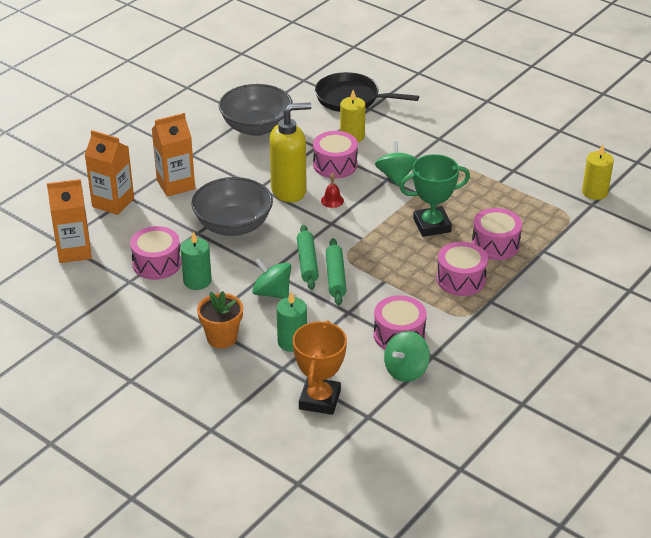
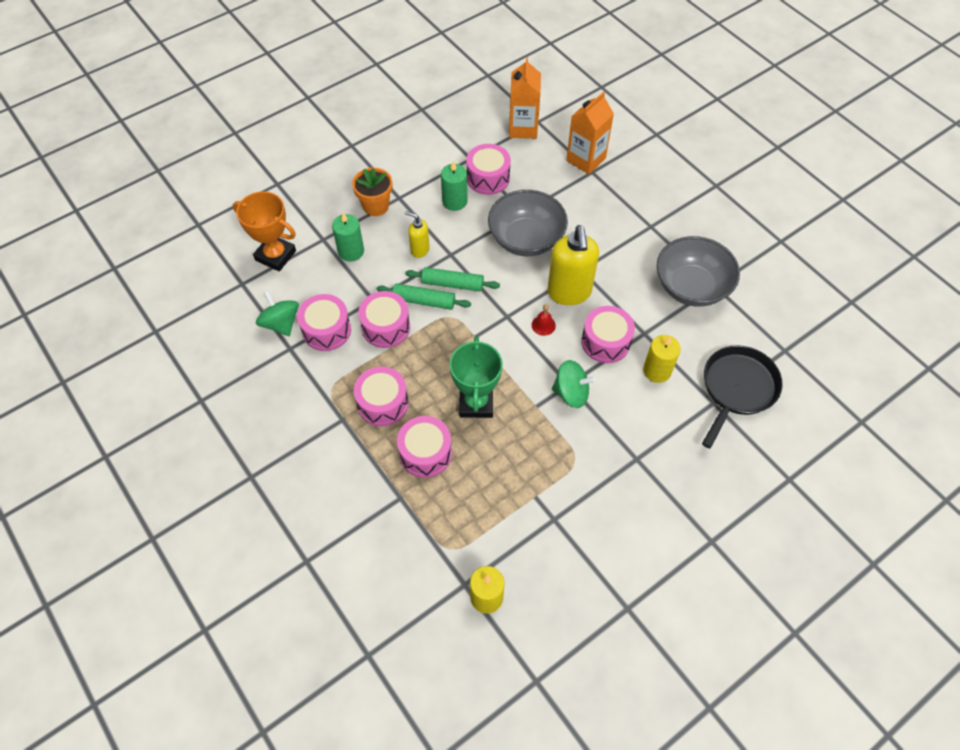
camera: 105 degrees right, 20 degrees up
(176, 185) = (602, 206): orange carton -> none
(272, 293) = (419, 250): green spinning top -> yellow soap dispenser
(377, 295) = (386, 327): none -> pink drum

